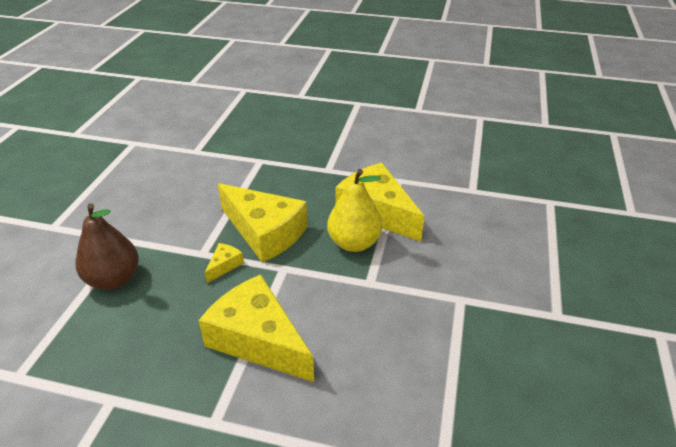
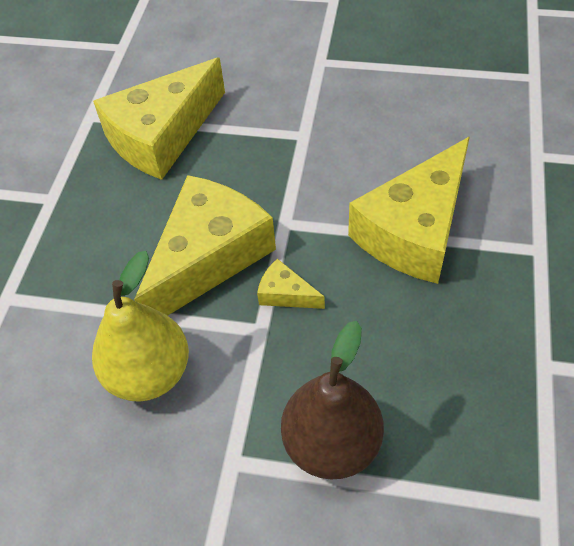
camera: 90 degrees left, 15 degrees up
(354, 243) = (230, 154): yellow pear -> yellow pear (149, 373)

